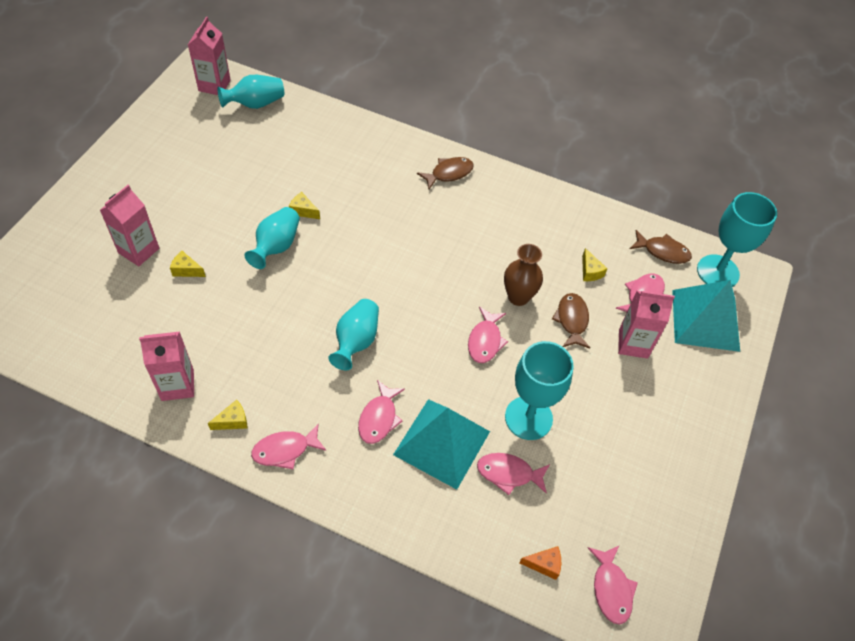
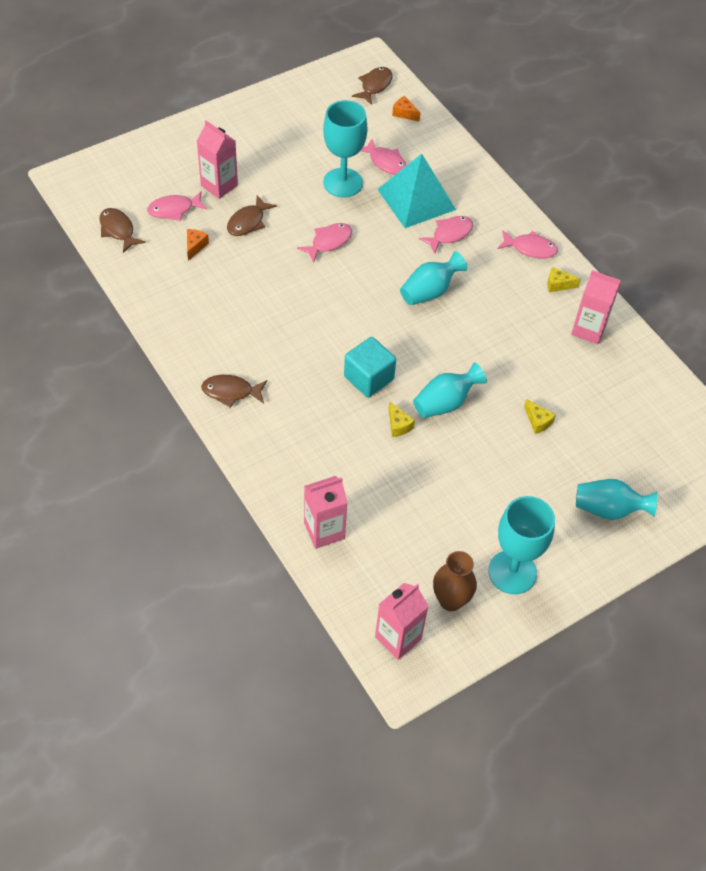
camera: 145 degrees left, 0 degrees up
(138, 250) = (573, 463): pink carton -> pink carton (324, 531)
(255, 104) = (367, 583): turquoise vase -> turquoise vase (608, 509)
(353, 235) = (368, 378): none -> turquoise cube
(518, 297) = (273, 258): brown vase -> brown vase (450, 600)
(590, 271) = (195, 246): yellow cheese -> orange cheese
(611, 589) = (375, 86): pink fish -> brown fish
(705, 320) = (146, 172): turquoise pyramid -> none
(717, 272) = (94, 195): turquoise goblet -> turquoise goblet (512, 572)

